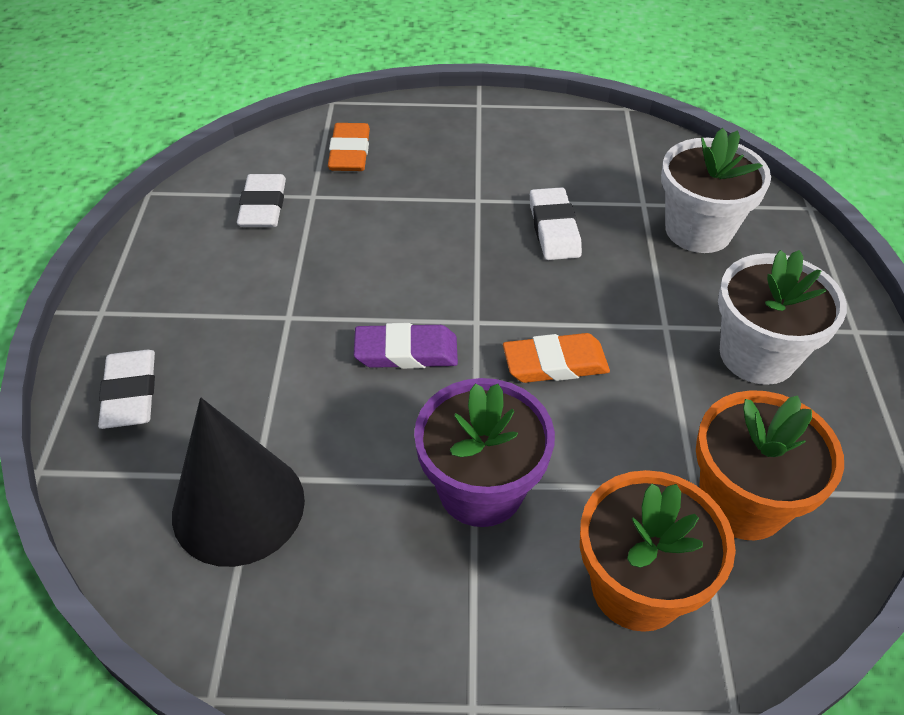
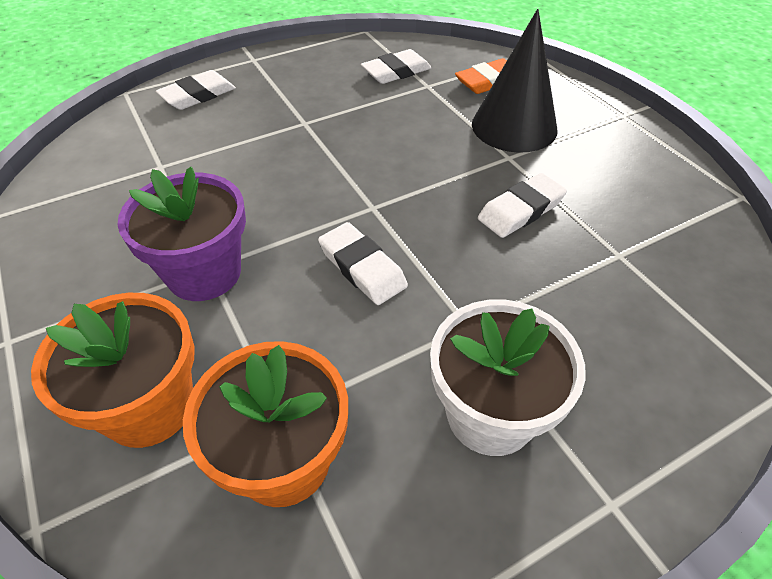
camera: 60 degrees right, 0 degrees up
(238, 506) = (133, 169): black cone -> black cone (514, 126)
(406, 352) = (313, 185): purple eraser -> none
(555, 363) = (362, 267): orange eraser -> white eraser
(698, 230) = (626, 307): white flower pot -> none

